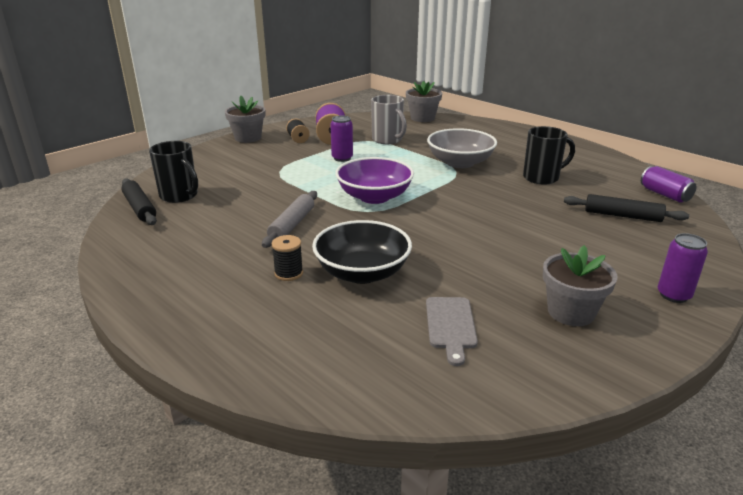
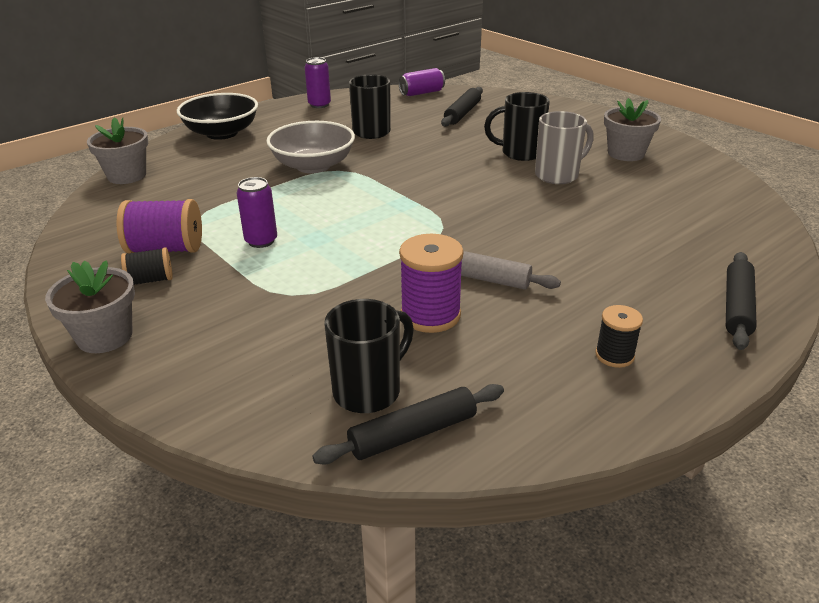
camera: 85 degrees left, 5 degrees up
(228, 341) = (737, 307): none -> black rolling pin
(248, 209) = (430, 315): none -> purple spool
(288, 273) = (599, 276): black spool -> black spool (614, 355)
(362, 273) = (587, 234): black bowl -> black bowl (222, 133)
(374, 197) = (403, 221): purple bowl -> none
(388, 140) = (205, 205): grey mug -> grey mug (558, 175)
(451, 325) = (663, 198): grey cutting board -> none
(532, 245) = (520, 153): none -> black mug
(673, 295) = (591, 119): purple can -> purple can (319, 105)

